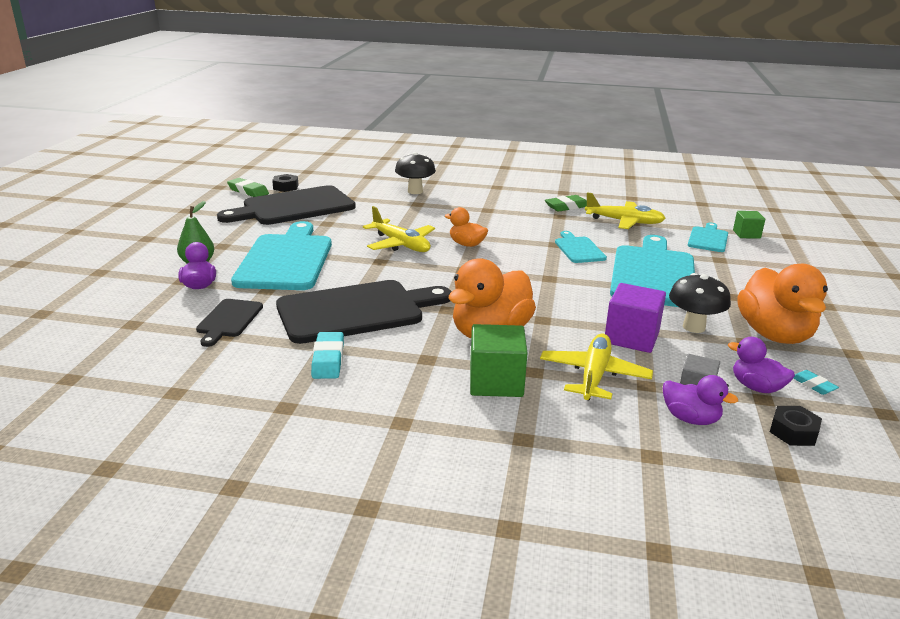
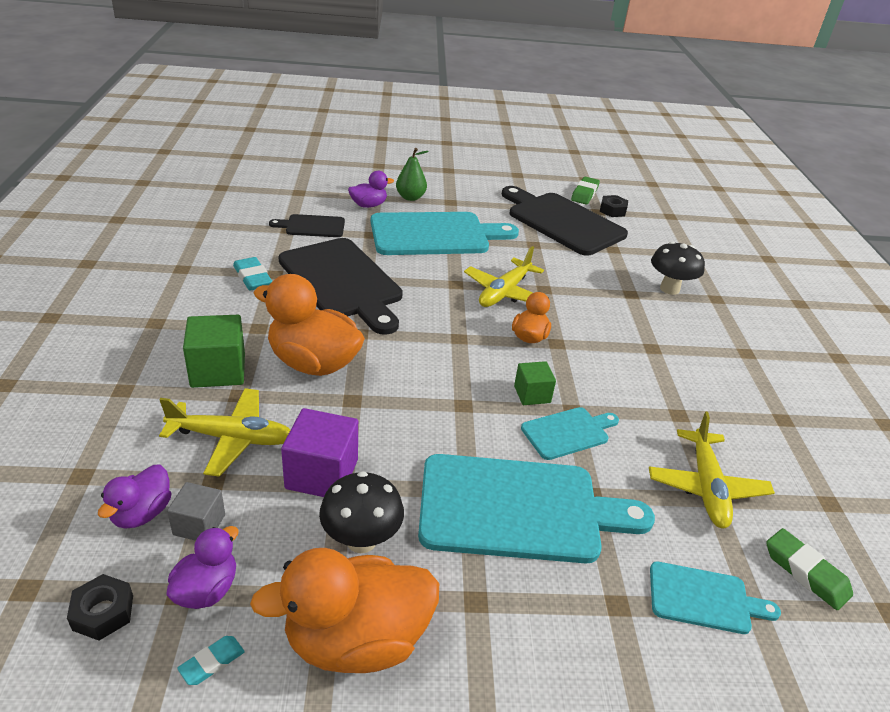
camera: 75 degrees right, 10 degrees up
(328, 360) = (253, 278): turquoise eraser -> turquoise eraser turned 75 degrees clockwise
(566, 207) = (721, 422): green eraser -> green eraser (805, 572)
(746, 234) = (768, 669): green cube -> green cube (532, 394)

